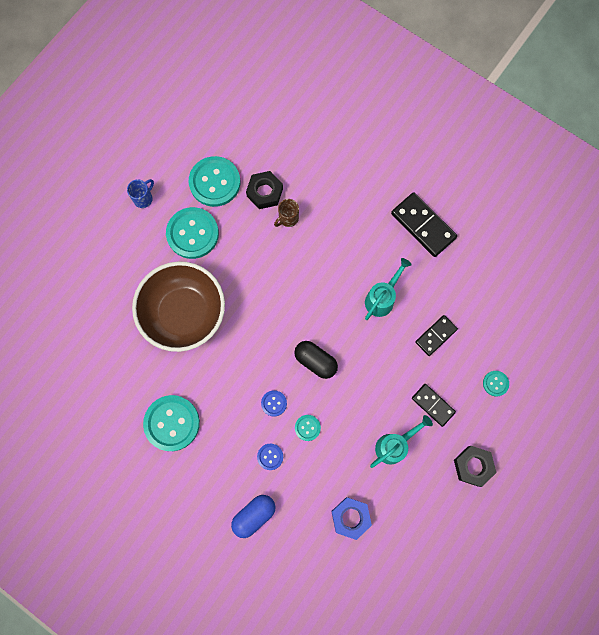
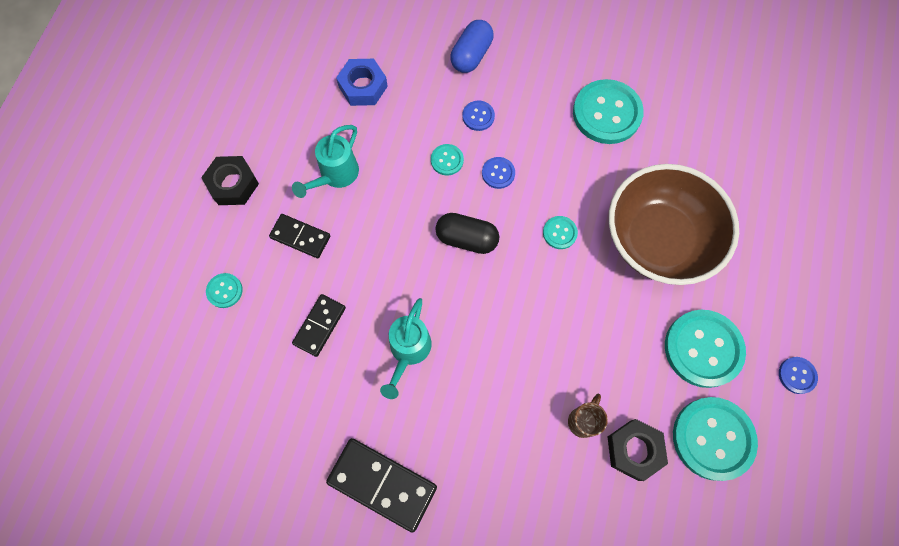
camera: 160 degrees right, 5 degrees down
(143, 198) = (797, 375): blue mug -> blue button
(249, 342) = (559, 233): none -> turquoise button

